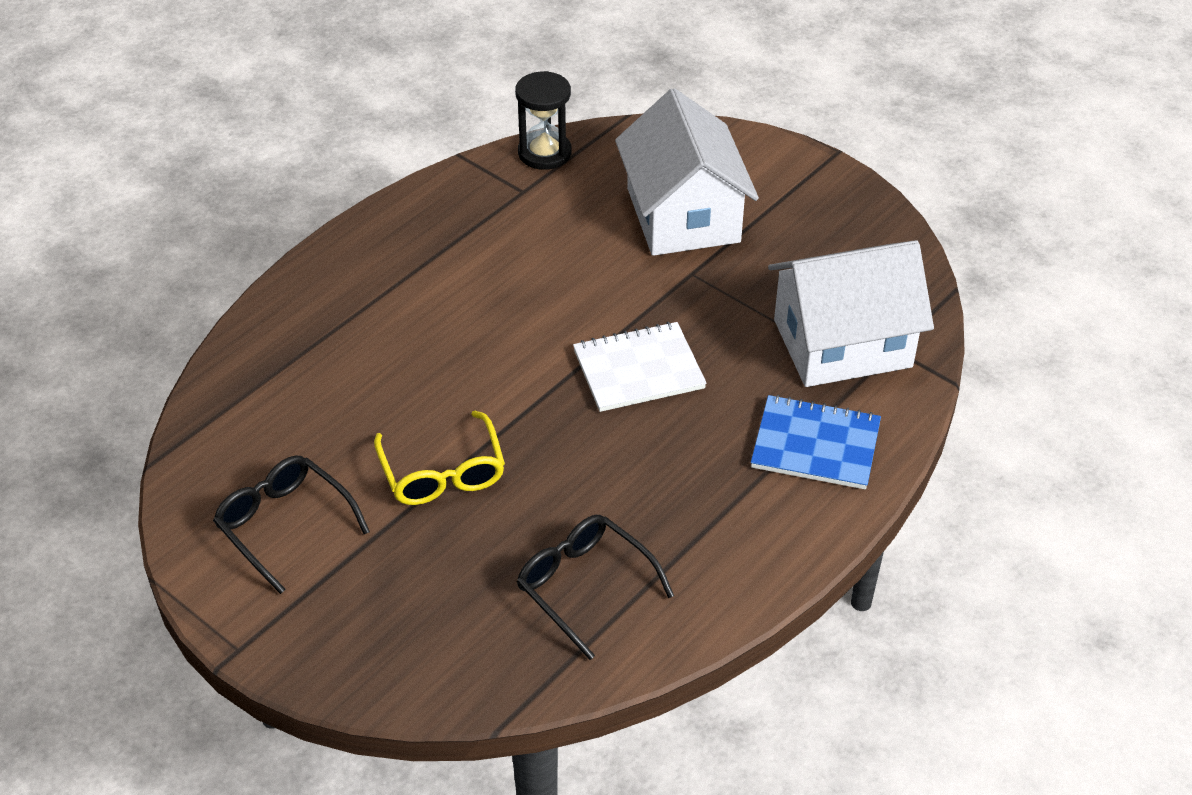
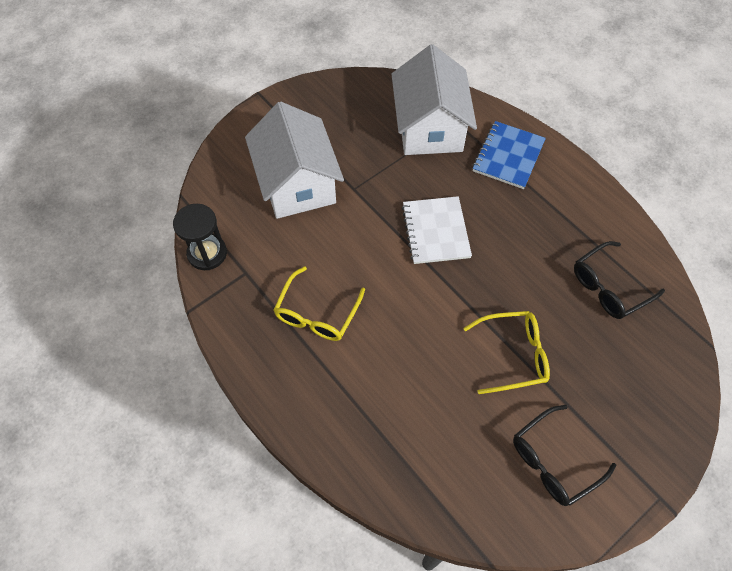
camera: 80 degrees left, 15 degrees up
(473, 265) = (317, 314): none -> yellow glasses
(683, 215) = (297, 183): white house -> white house turned 75 degrees clockwise

